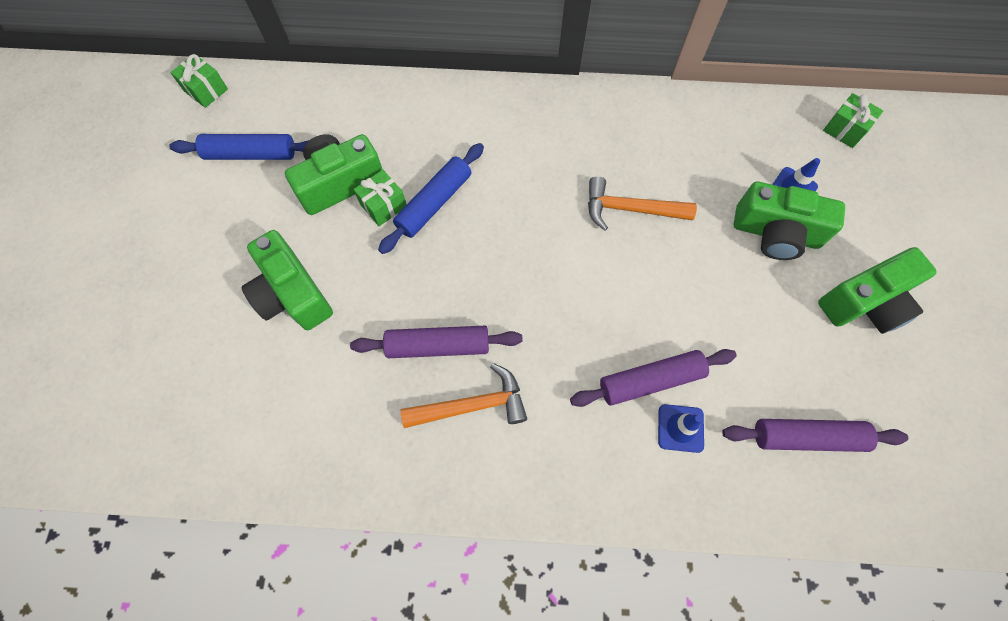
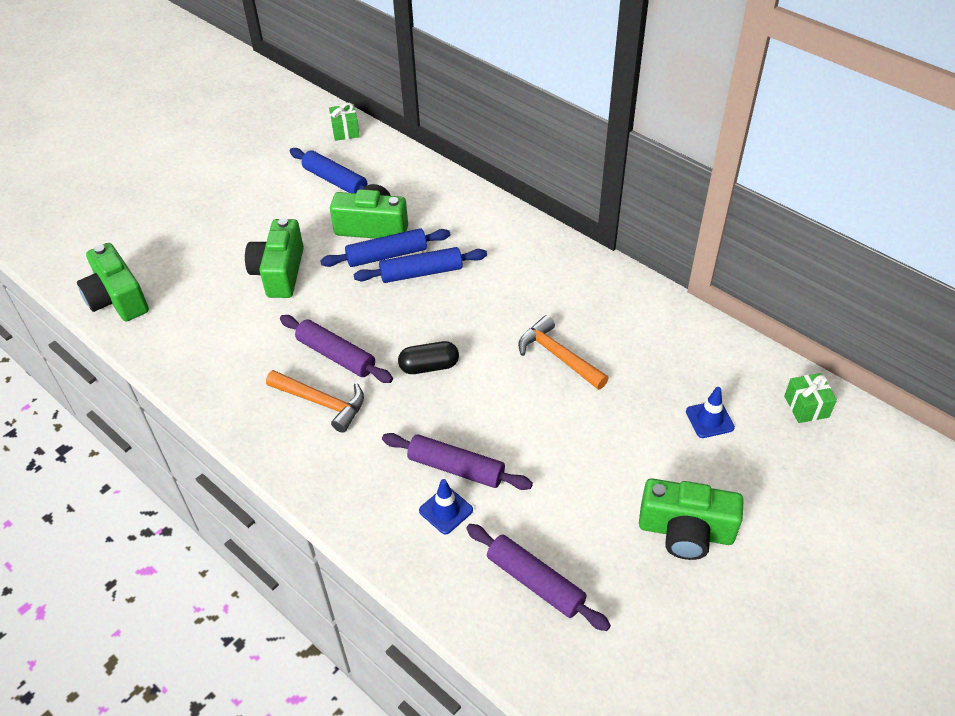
camera: 40 degrees right, 20 degrees down
(383, 205) = (387, 255): green gift -> blue rolling pin
(533, 296) = (429, 366): none -> black capsule
(775, 233) = (660, 439): green camera -> green camera (117, 298)

